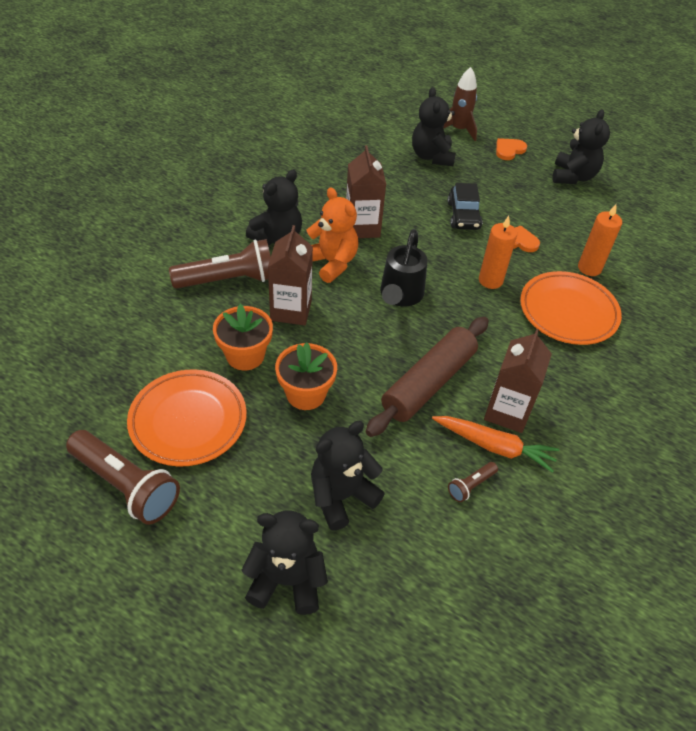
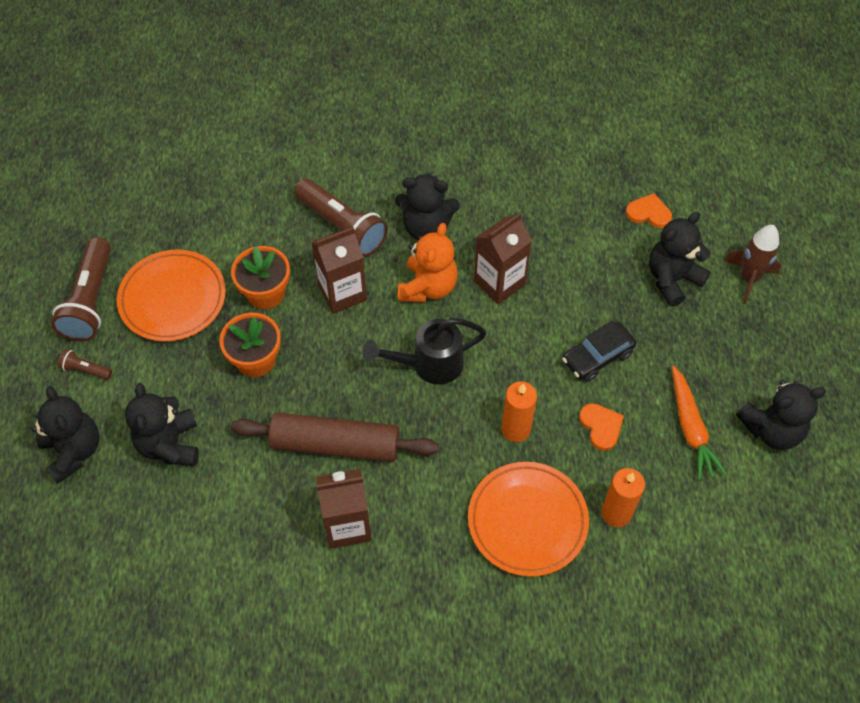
camera: 60 degrees right, 10 degrees up
(341, 496) = (170, 444): black teddy bear -> black teddy bear turned 120 degrees counterclockwise
(471, 486) = (242, 534): brown flashlight -> brown flashlight (85, 370)
(494, 447) = (298, 533): orange carrot -> orange carrot (690, 428)
(509, 150) = (759, 344): orange heart -> orange heart (649, 213)

